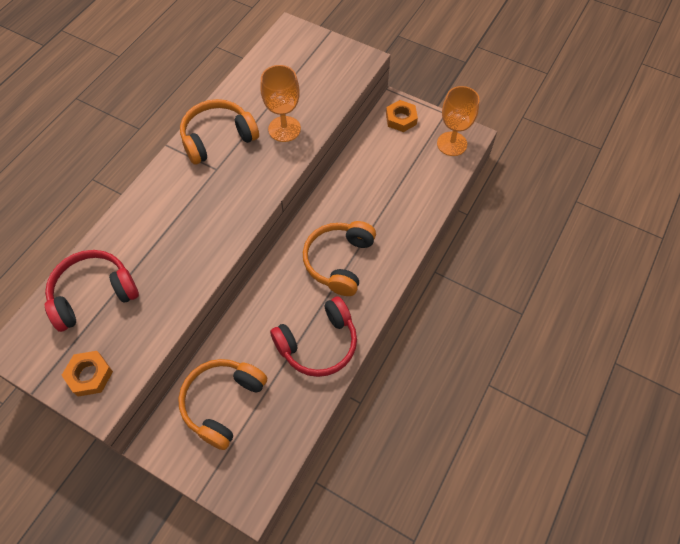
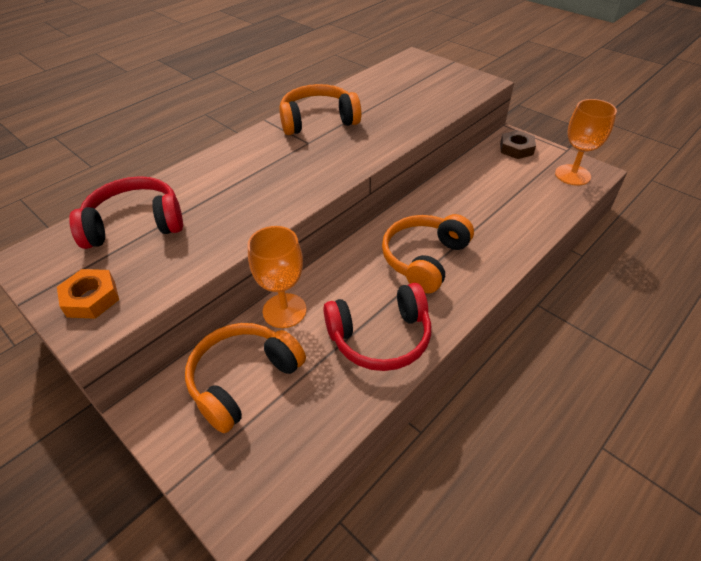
camera: 15 degrees right, 15 degrees down
(284, 129) = (389, 122): orange goblet -> orange goblet (284, 310)
(401, 119) = (516, 149): orange nut -> brown nut

